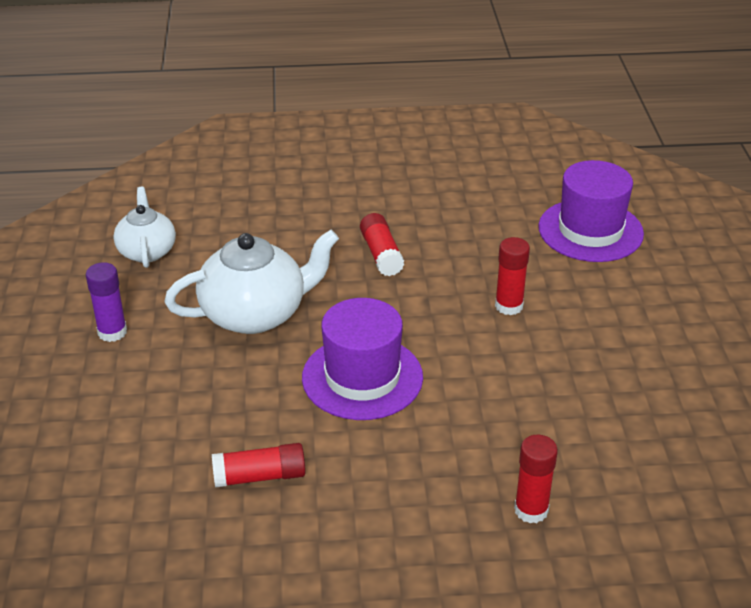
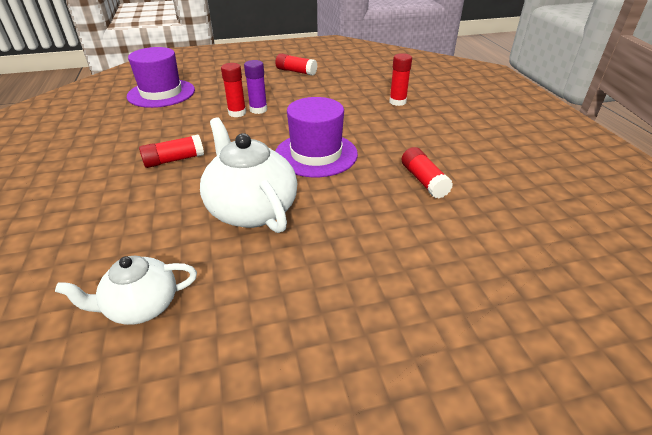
camera: 100 degrees left, 0 degrees up
(112, 332) = (288, 298): purple glue stick -> purple glue stick (258, 110)
(691, 384) = (296, 71): none -> red glue stick

